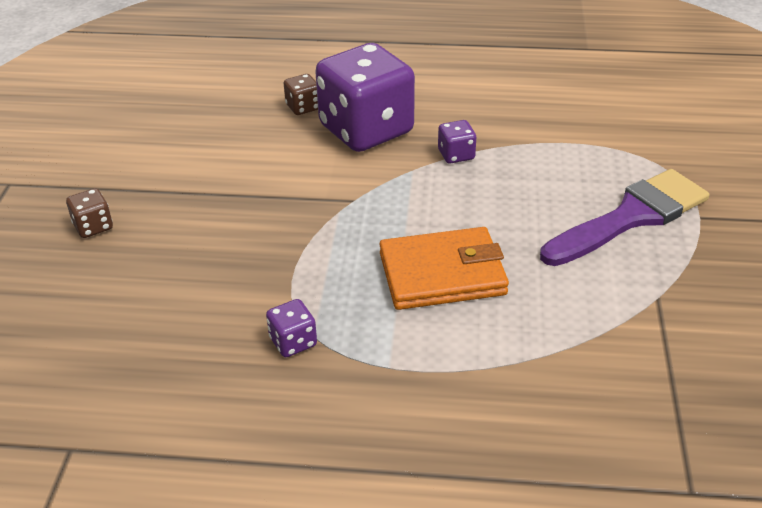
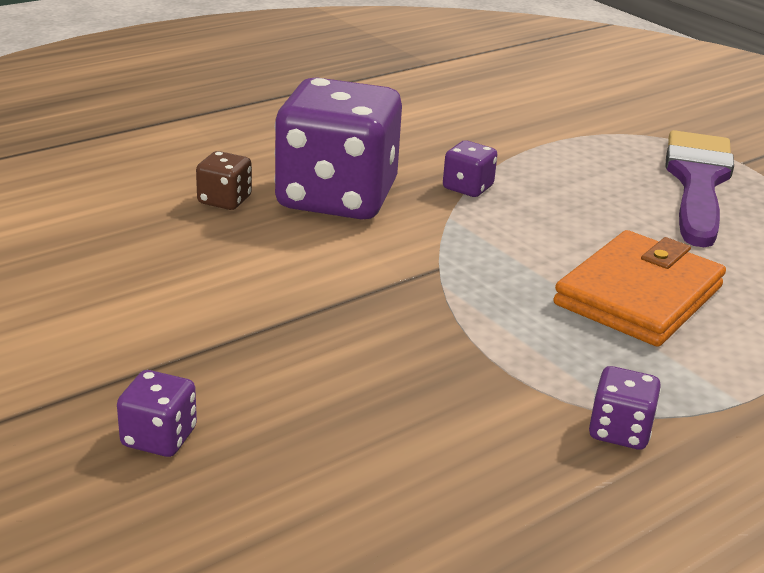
camera: 45 degrees left, 10 degrees down
(93, 226) = (159, 437): brown dice -> purple dice

